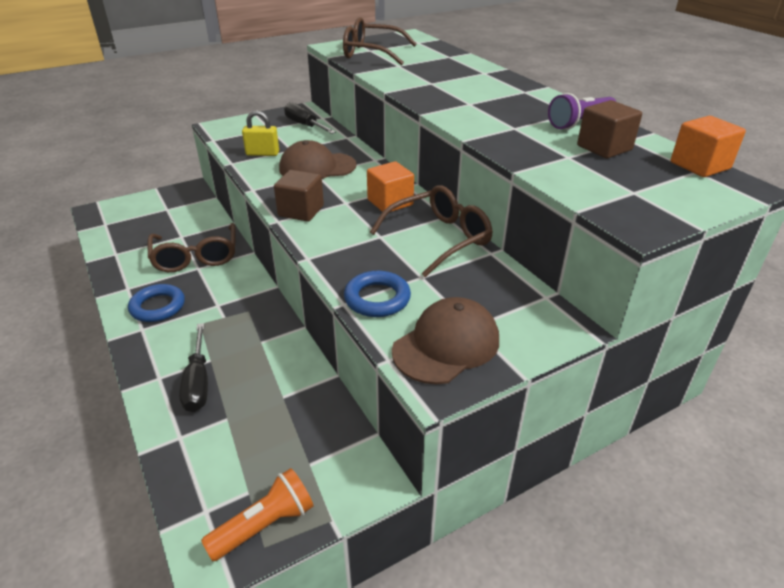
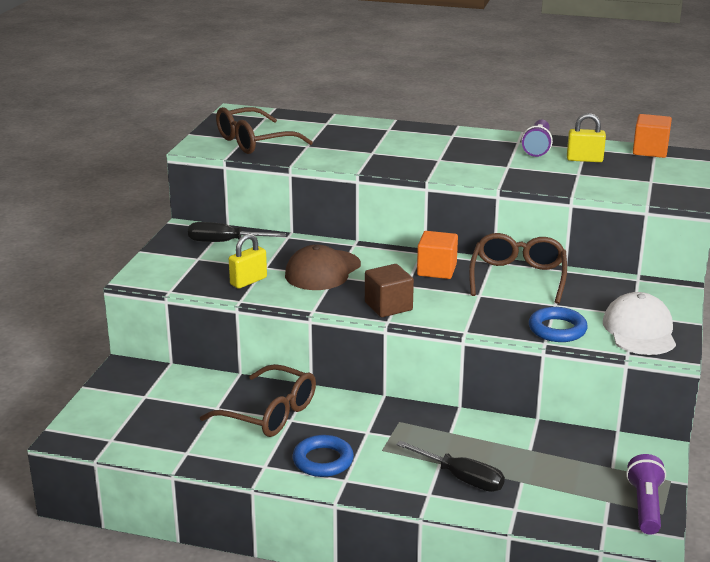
camera: 45 degrees left, 10 degrees down
(264, 525) = (645, 506): orange flashlight -> purple flashlight
(446, 345) = (639, 330): brown cap -> white cap
(604, 148) = (584, 159): brown cube -> yellow padlock

